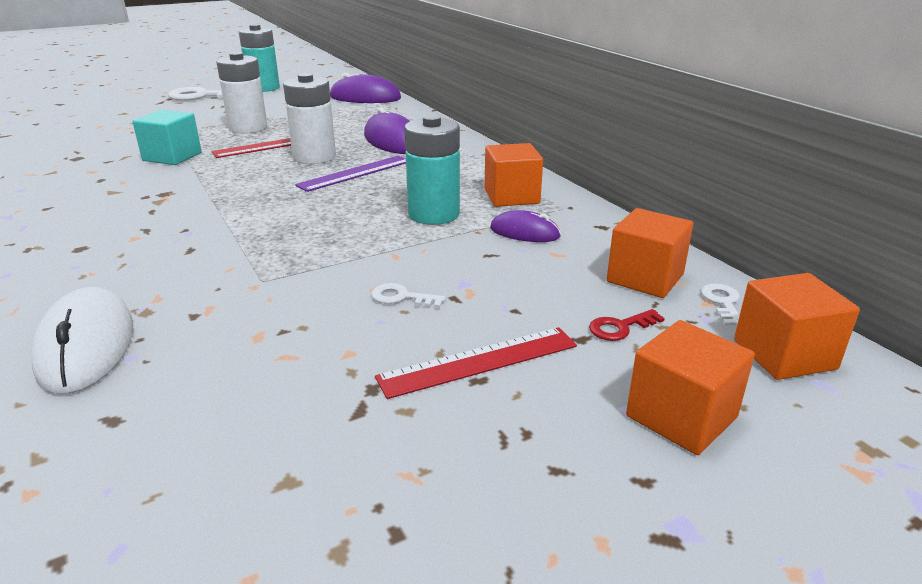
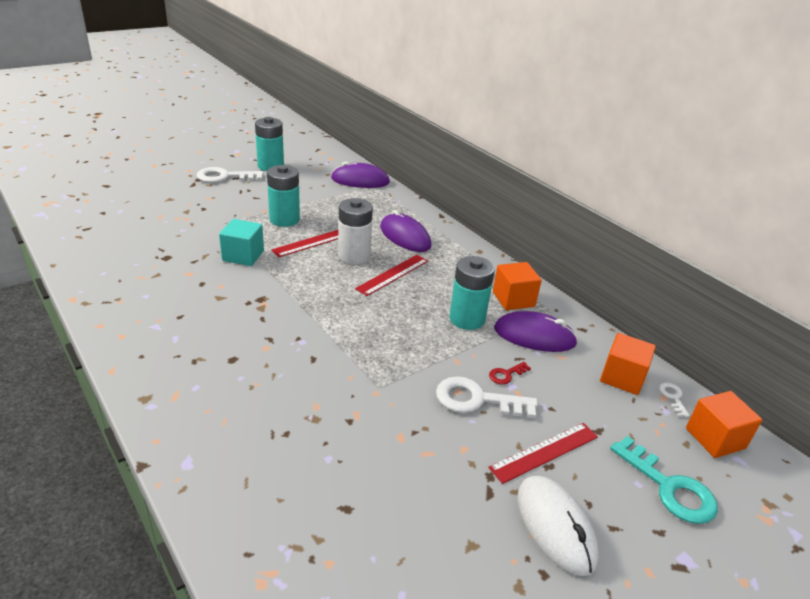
camera: 10 degrees left, 5 degrees up
(86, 346) = (294, 450): white mouse -> white mouse (555, 526)
(248, 128) = (284, 219): white battery -> turquoise battery
(355, 173) = (393, 274): purple ruler -> red ruler
(402, 297) = (477, 400): white key -> white key, size x2.06
(524, 232) = (534, 336): purple mouse -> purple mouse, size x1.67
(620, 327) = (618, 421): red key -> red key (506, 374)
(681, 416) = (669, 487): orange cube -> turquoise key

